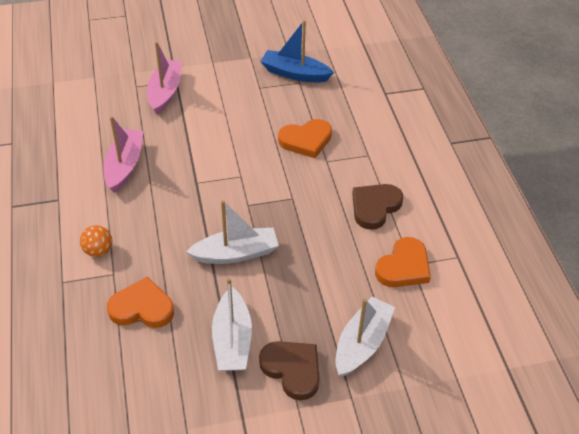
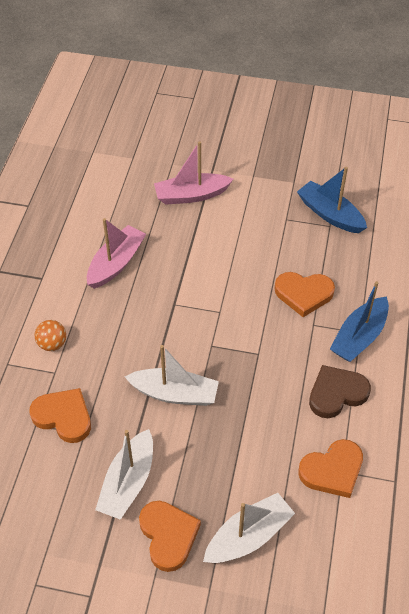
camera: 25 degrees right, 5 degrees up
(165, 92) = (191, 195): pink boat -> pink boat turned 135 degrees counterclockwise
(292, 370) = (168, 536): brown heart -> orange heart
(369, 158) = (359, 337): none -> blue boat

